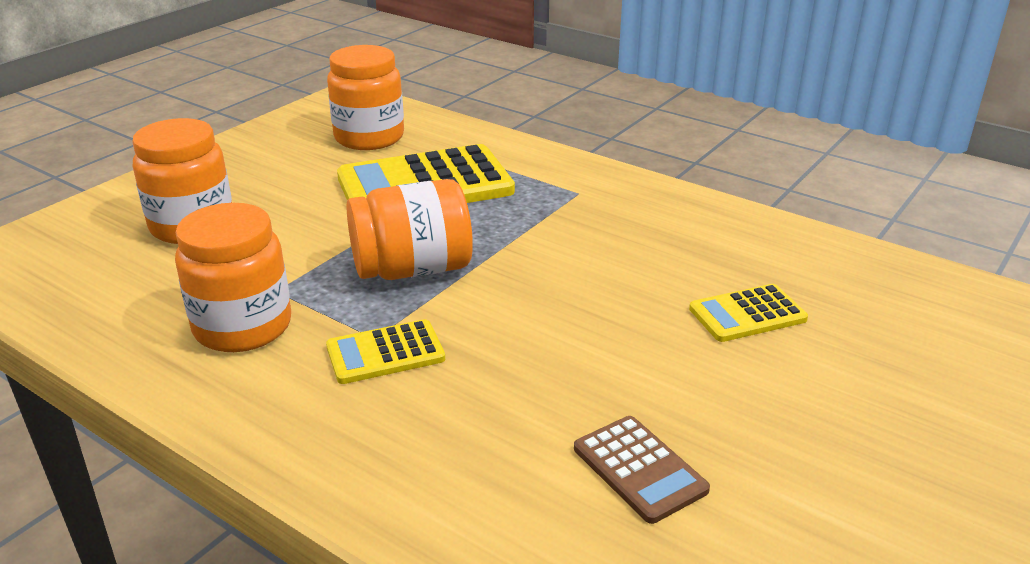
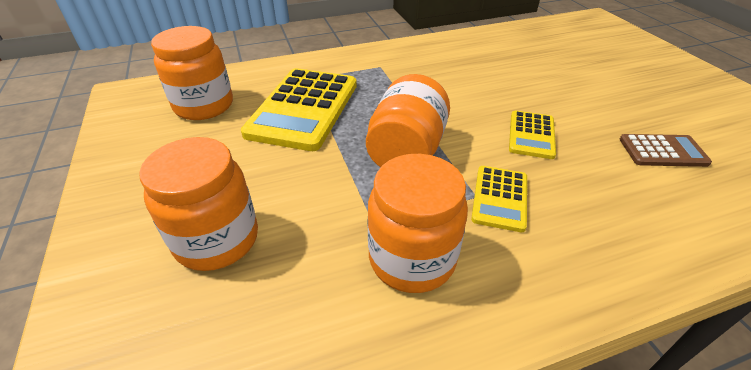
camera: 55 degrees left, 10 degrees up
(747, 314) = (543, 72): yellow calculator -> yellow calculator (531, 135)

